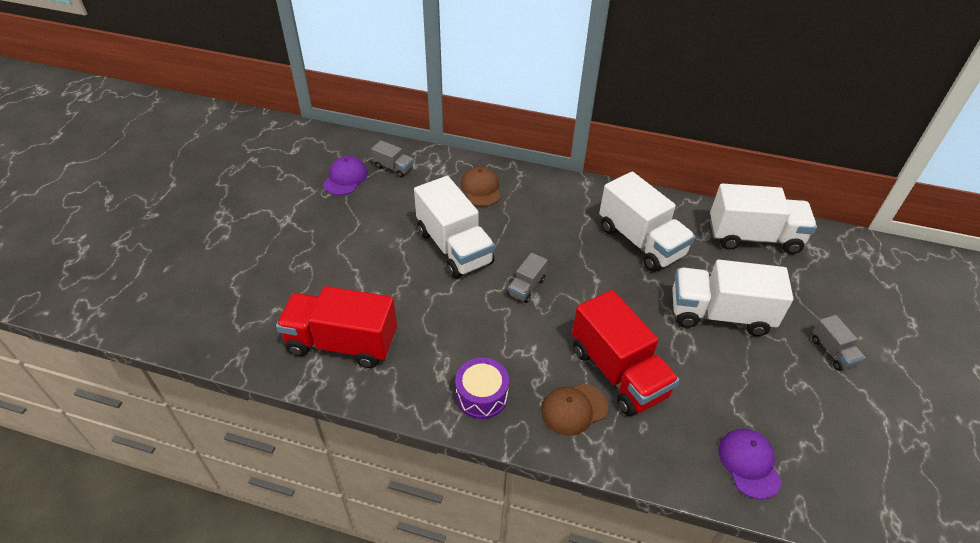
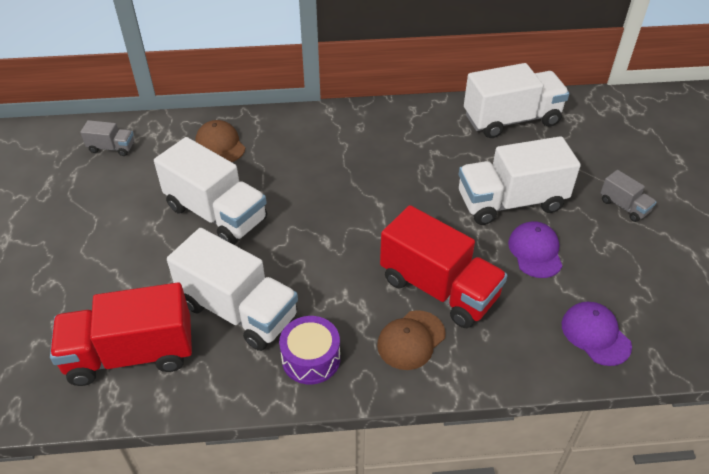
camera: 20 degrees left, 0 degrees up
(345, 178) = (59, 174): purple cap -> purple cap (535, 251)
(526, 287) = (311, 232): grey truck -> none
(641, 241) = (407, 153): white truck -> white truck (239, 310)

